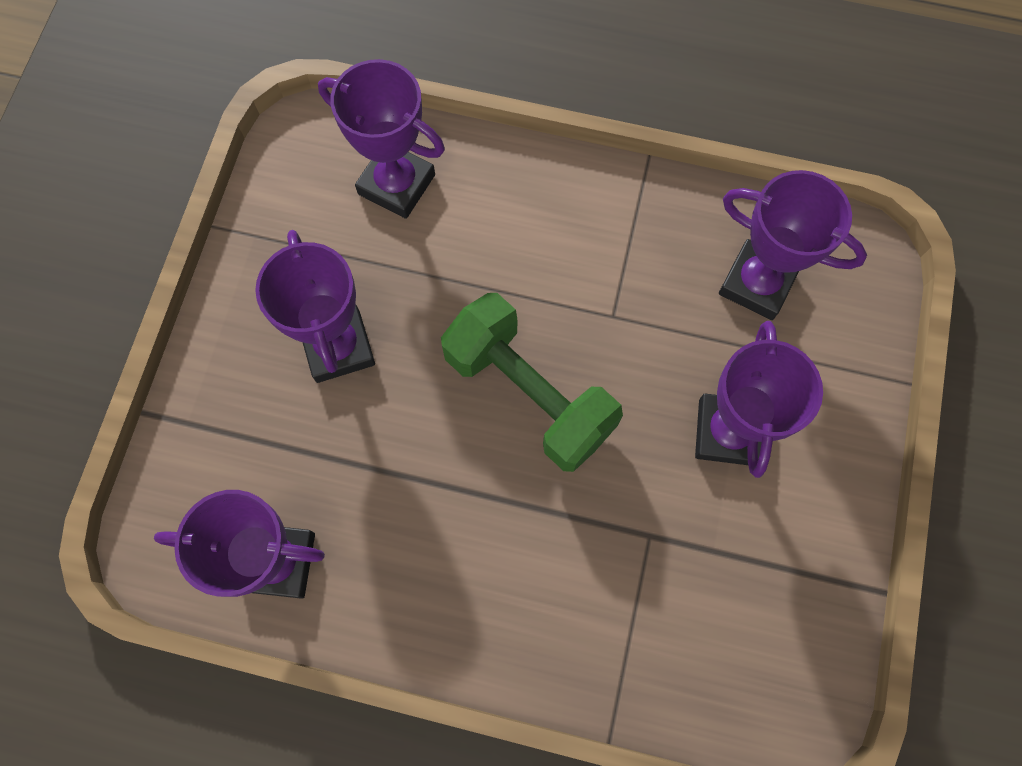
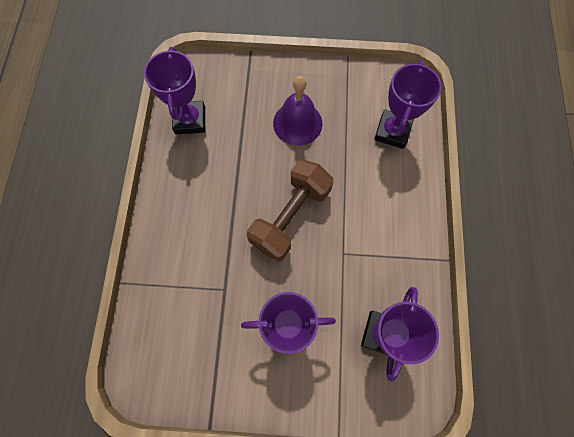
camera: 80 degrees right, 0 degrees up
(338, 347) = (297, 123): purple trophy -> purple bell
(529, 394) = (290, 216): green dumbbell -> brown dumbbell

